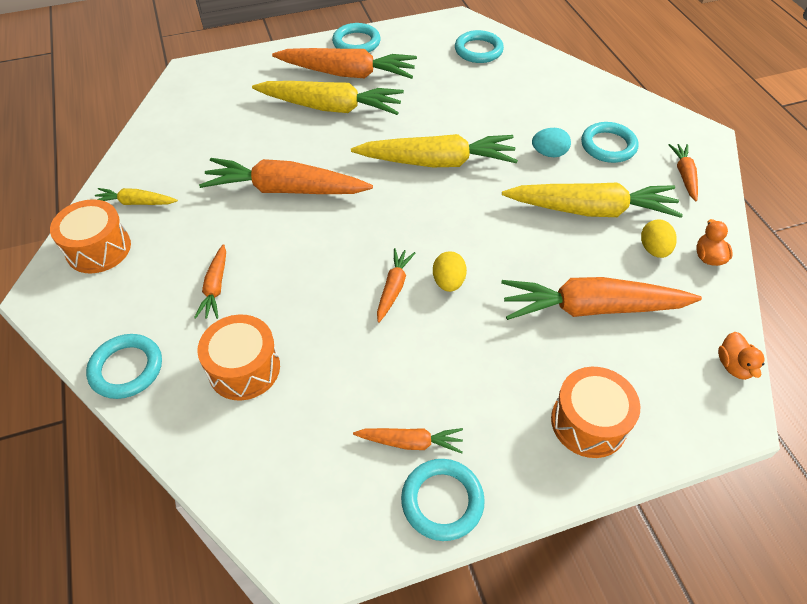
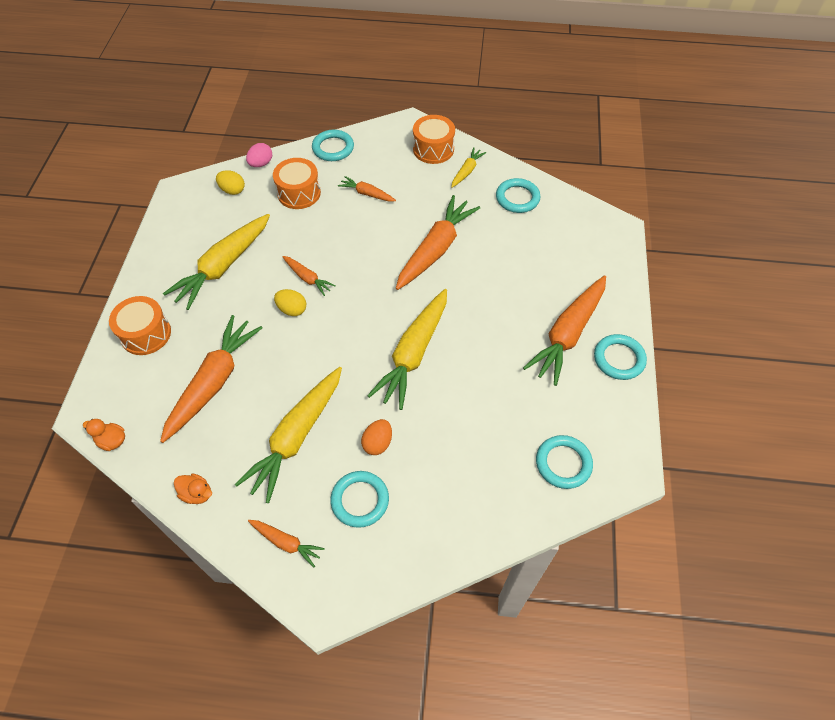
camera: 115 degrees right, 5 degrees up
(194, 456) = (261, 164): none -> pink egg
(331, 107) = (522, 306): yellow carrot -> yellow carrot (223, 266)
(410, 442) = (201, 247): orange carrot -> none
(442, 501) = (161, 248): turquoise ring -> turquoise ring (517, 198)
(549, 153) = (377, 443): turquoise egg -> orange egg
(653, 249) = (230, 457): yellow egg -> yellow egg (232, 190)

